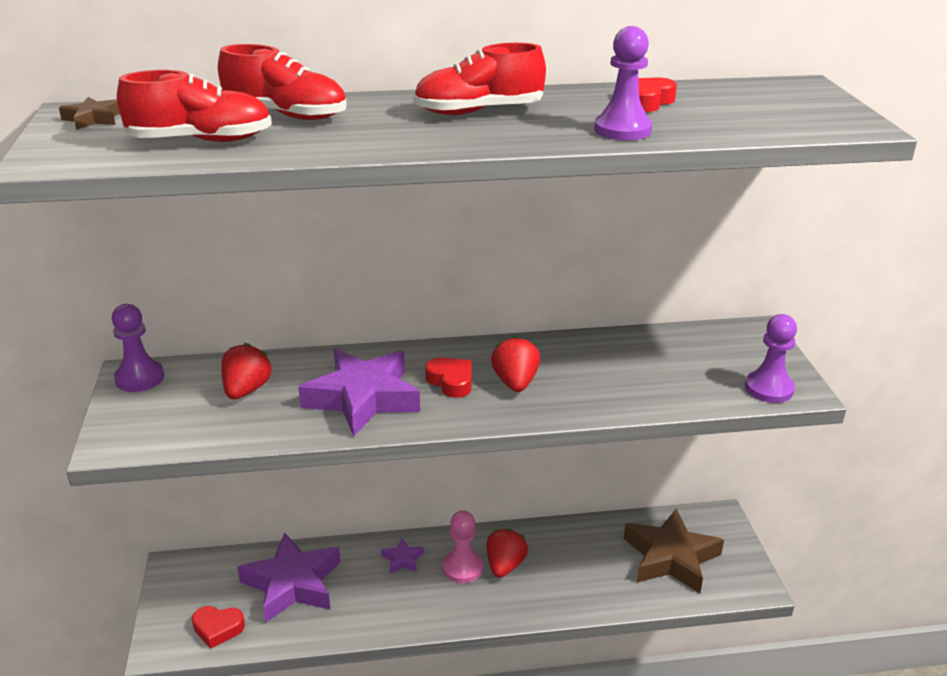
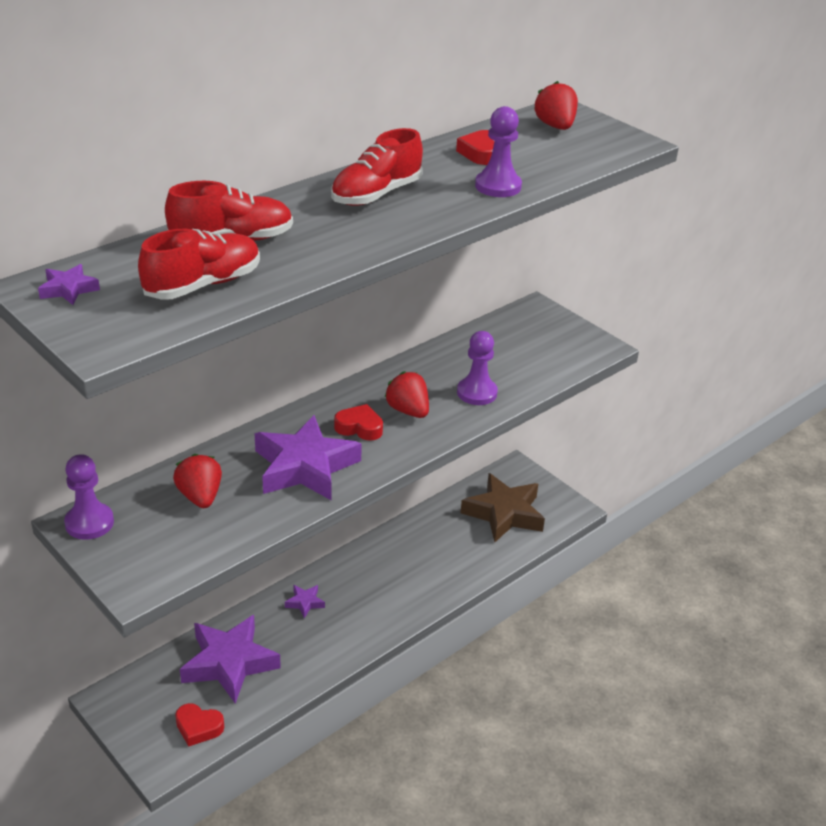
camera: 35 degrees left, 5 degrees up
(93, 119) = (68, 289): brown star -> purple star
(218, 629) = (198, 727): red heart -> red heart turned 45 degrees clockwise
(462, 568) = (358, 588): pink pawn -> none
(505, 565) = (389, 572): red strawberry -> red strawberry (555, 126)
(769, 388) = (582, 352): purple pawn -> purple pawn (477, 393)

